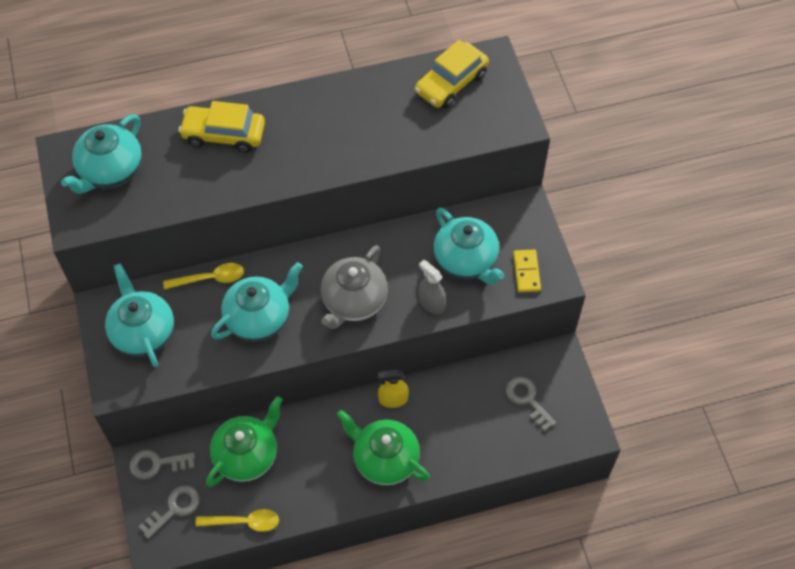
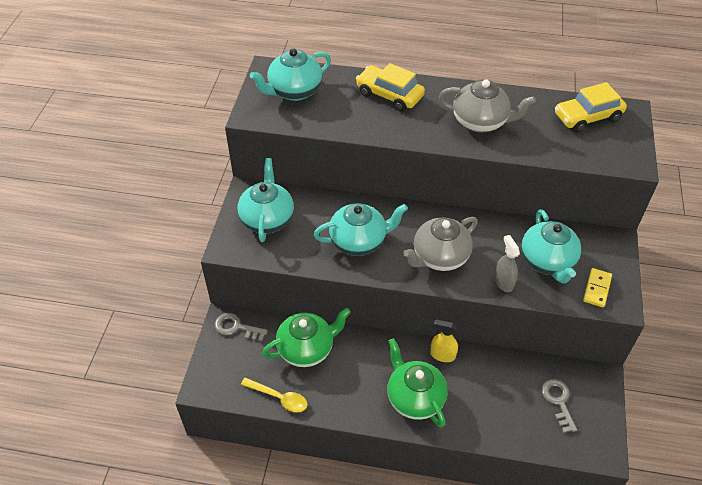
camera: 25 degrees right, 10 degrees down
(174, 509) = (232, 365): grey key -> none
(210, 278) = (336, 201): yellow spoon -> none
(340, 133) = (480, 122): none -> grey teapot

